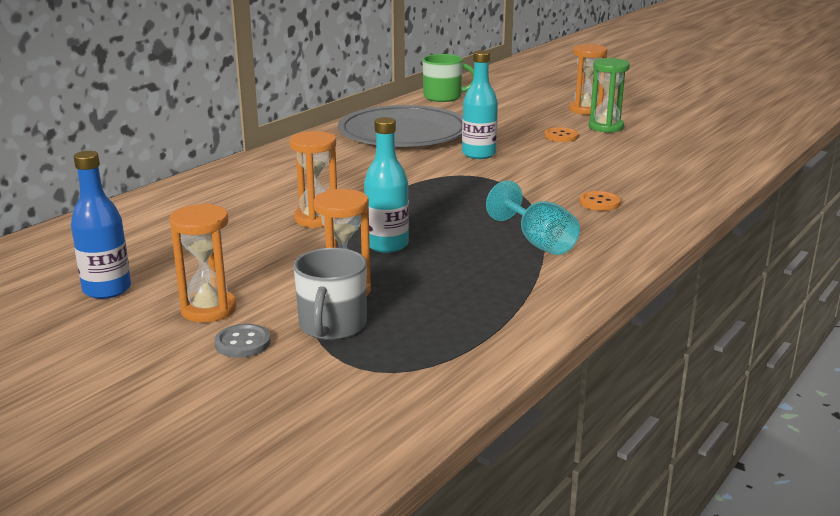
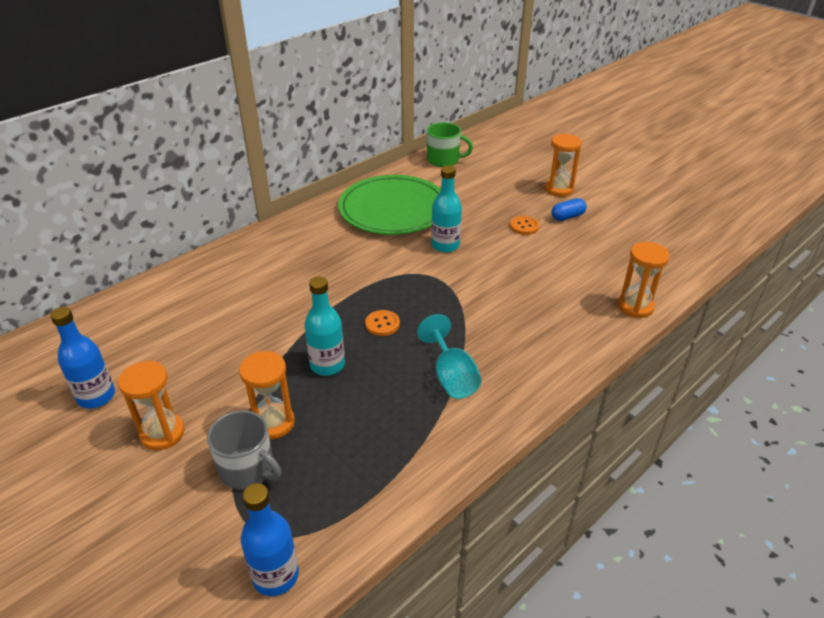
camera: 10 degrees right, 15 degrees up
(242, 343) = (173, 481): grey button -> none
(316, 219) = (284, 322): orange hourglass -> orange hourglass (635, 306)
(332, 326) = (248, 469): grey mug -> grey mug turned 75 degrees counterclockwise
(403, 133) = (393, 209): grey plate -> green plate
(410, 399) = (275, 576): none -> blue bottle
(599, 202) = (523, 326): orange button -> orange button (382, 324)
(605, 127) = (567, 217): green hourglass -> blue capsule

